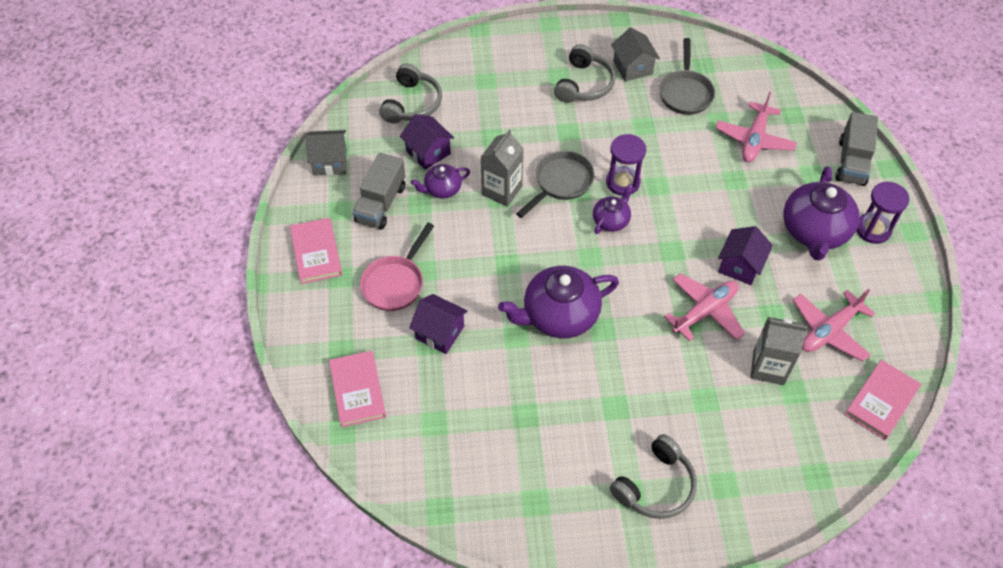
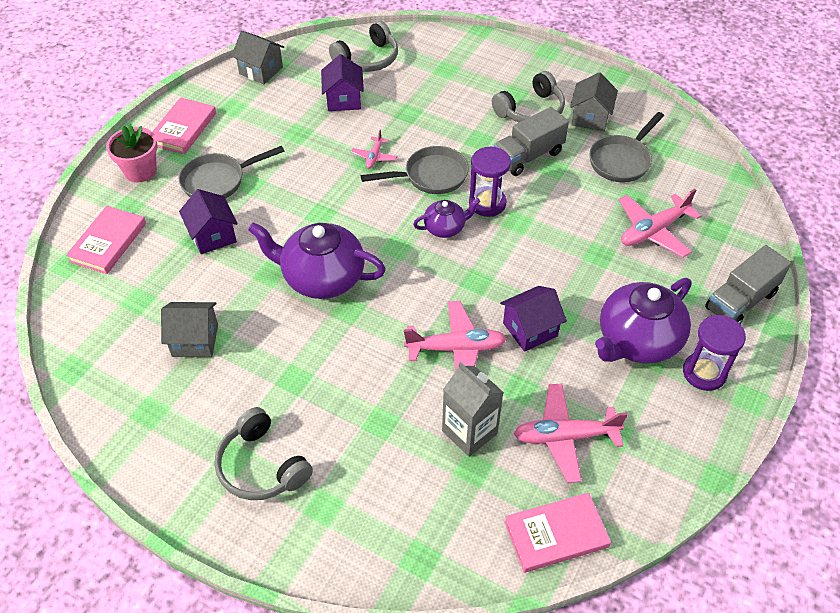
camera: 35 degrees right, 5 degrees down
(319, 312) = (140, 171): none -> pink flower pot
(381, 203) = (267, 118): grey truck -> grey truck (528, 156)
(395, 283) = (218, 181): pink pan -> grey pan
(442, 189) = (326, 132): purple teapot -> none
(502, 190) = (374, 157): grey carton -> pink plane
(513, 425) = (195, 340): none -> grey house
(656, 486) = (261, 466): grey headphones -> grey headphones turned 60 degrees clockwise

